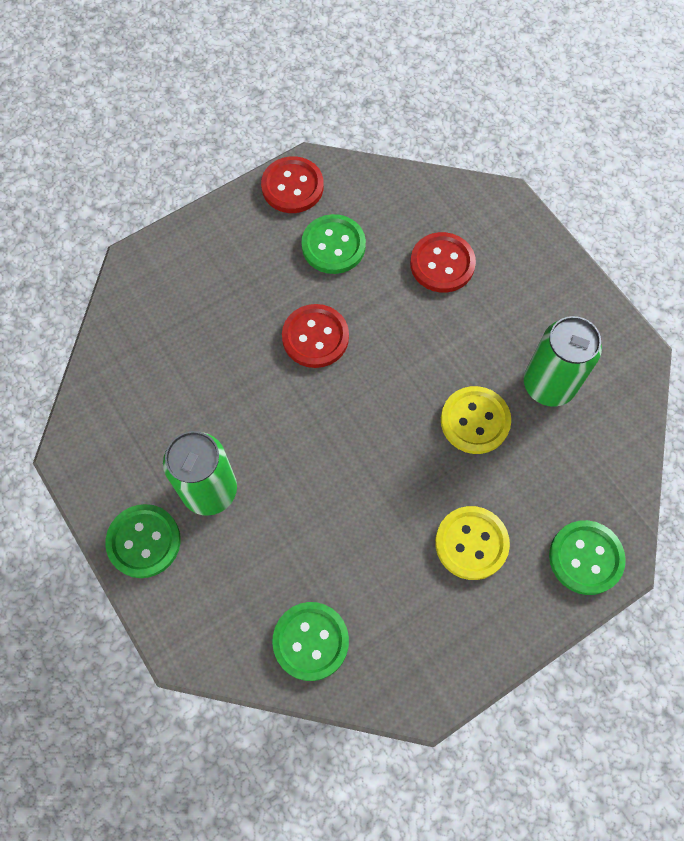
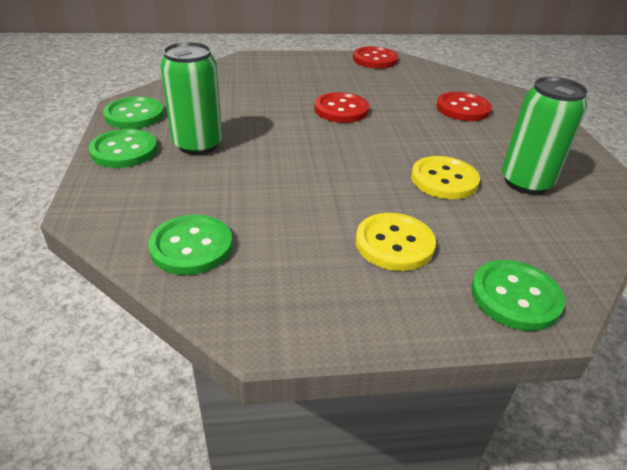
camera: 25 degrees right, 30 degrees down
(333, 246) = (385, 83): green button -> green button (134, 115)

